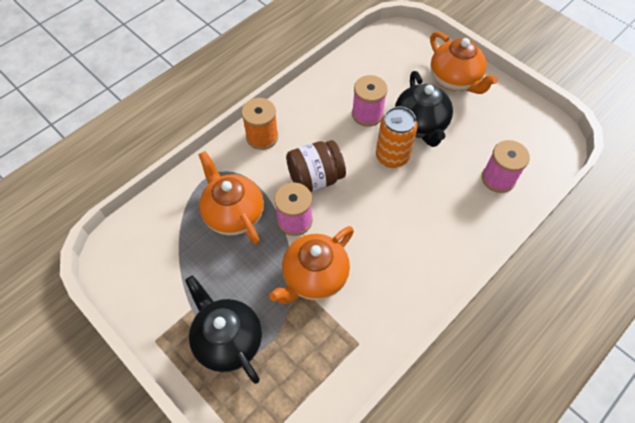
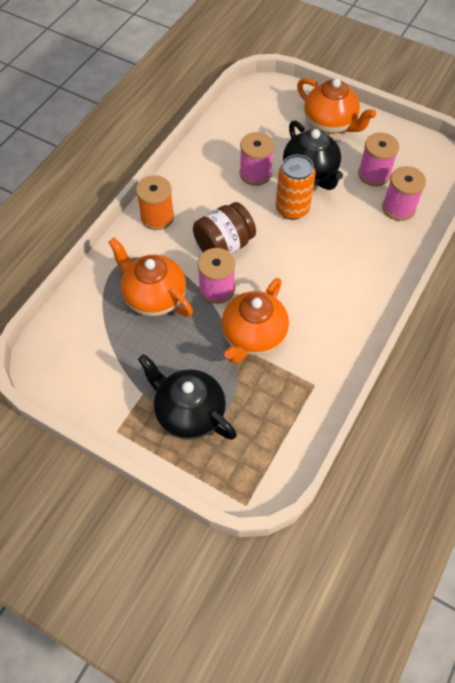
camera: 15 degrees left, 0 degrees up
(483, 139) = (374, 174): none -> pink spool

